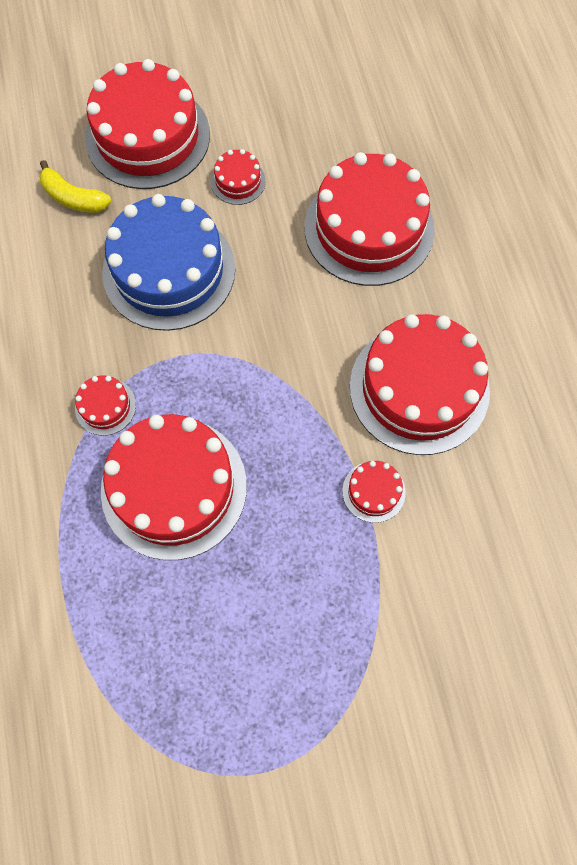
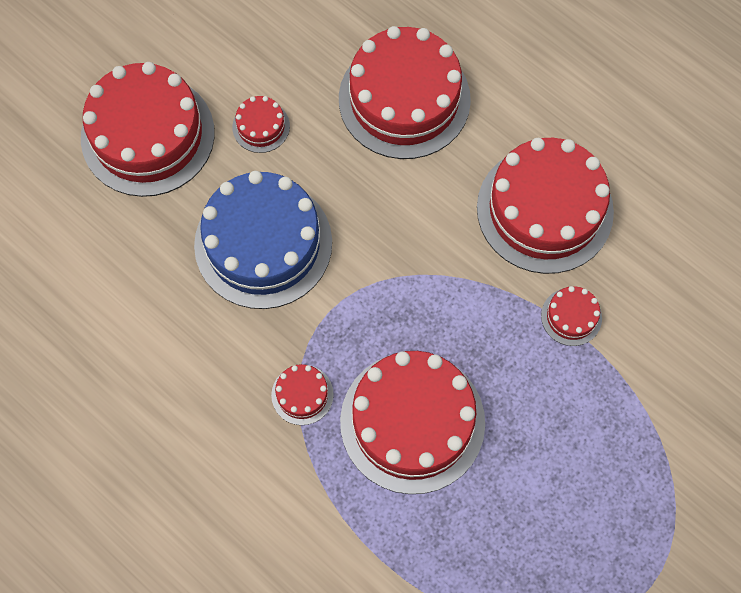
camera: 35 degrees left, 0 degrees up
(74, 198) = (126, 233): yellow banana -> none

